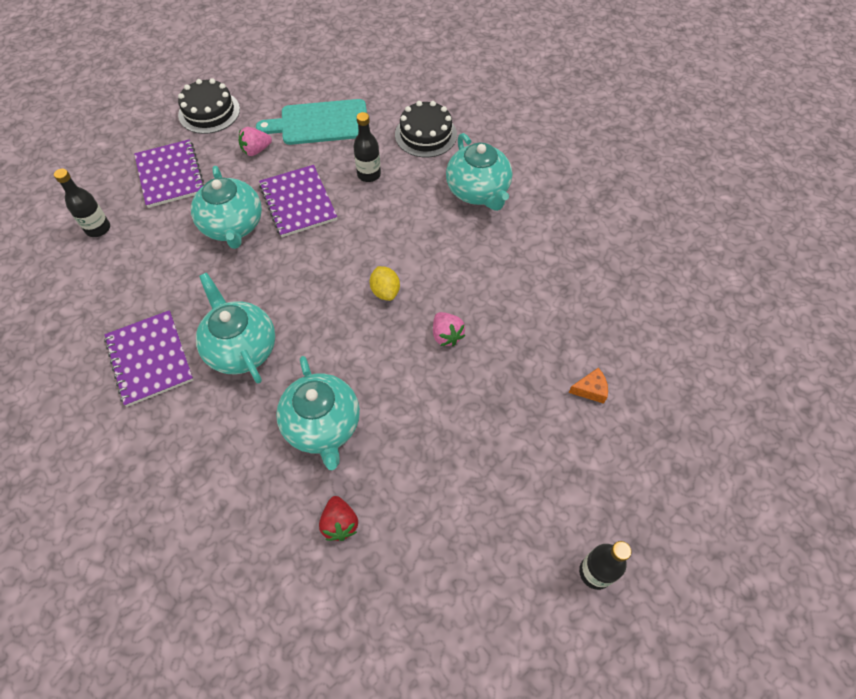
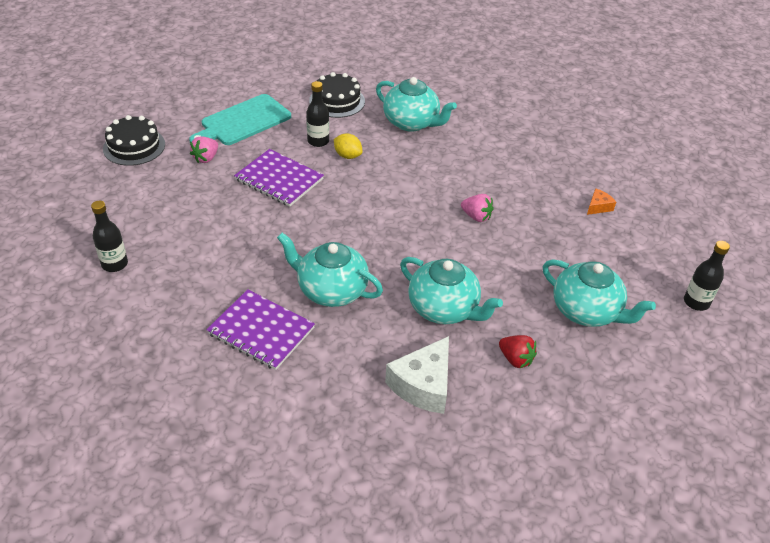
camera: 35 degrees left, 15 degrees down
(170, 175) = (144, 202): purple notebook -> none
(232, 499) = (423, 385): none -> white cheese
(233, 226) = (239, 215): turquoise teapot -> turquoise teapot (586, 311)
(385, 291) = (406, 209): yellow lemon -> yellow lemon (347, 156)

